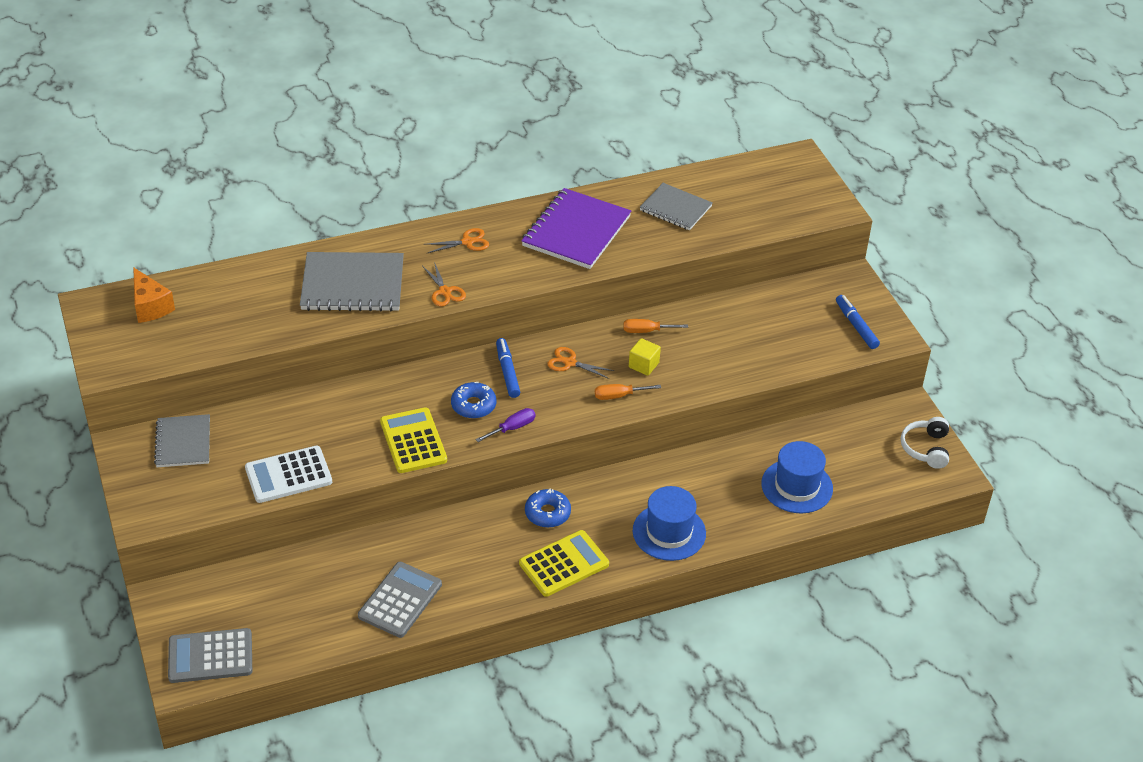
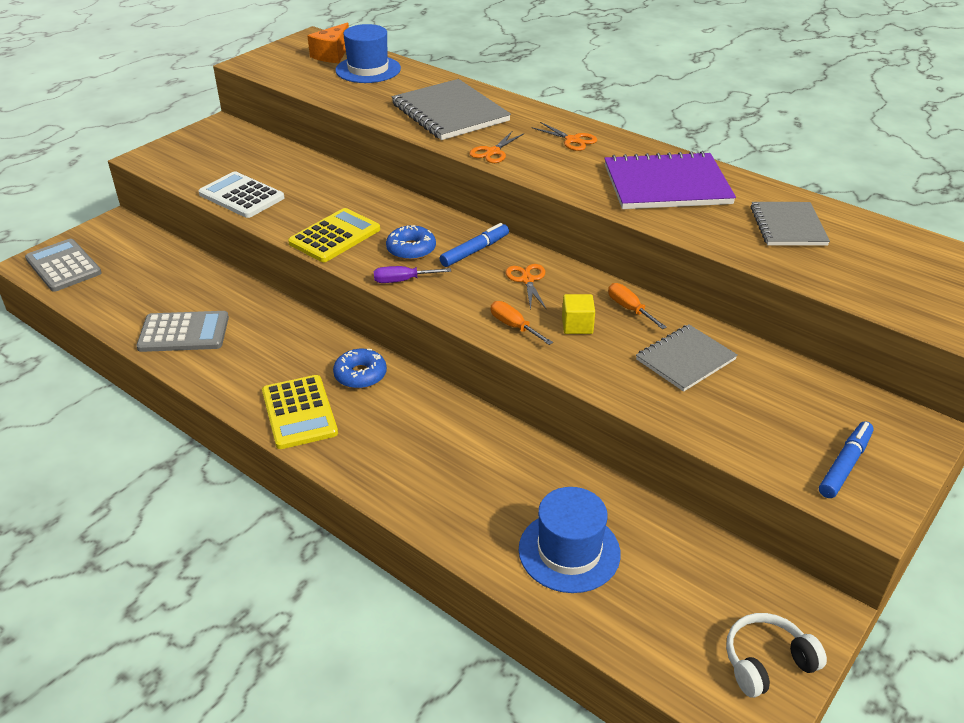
camera: 60 degrees right, 5 degrees down
(183, 442) = (241, 143): grey notebook -> grey notebook (685, 359)
(512, 428) = (402, 280): purple screwdriver -> purple screwdriver turned 150 degrees clockwise
(564, 564) = (299, 412): yellow calculator -> yellow calculator turned 45 degrees clockwise
(669, 532) = (403, 470): blue hat -> blue hat (368, 69)

